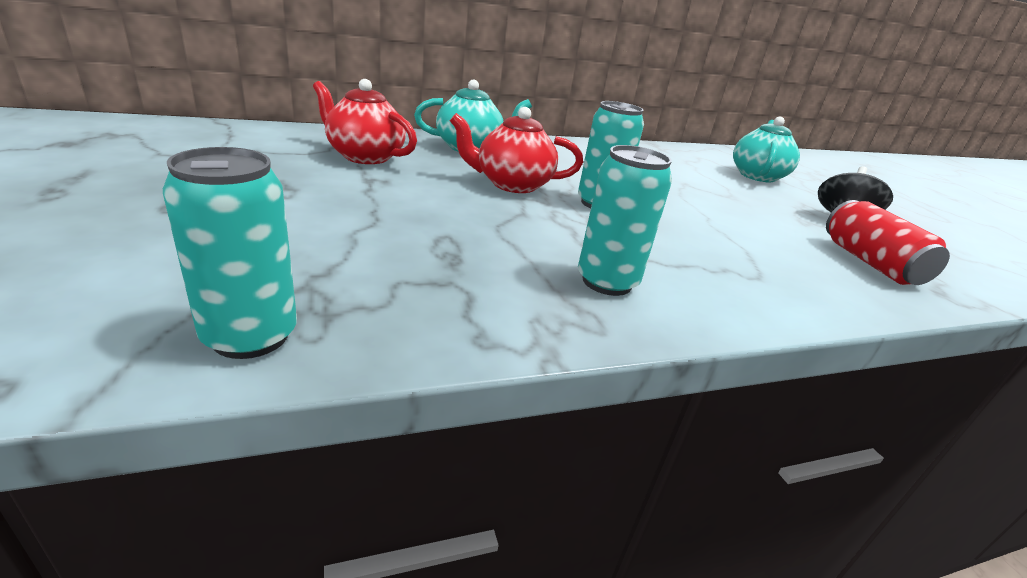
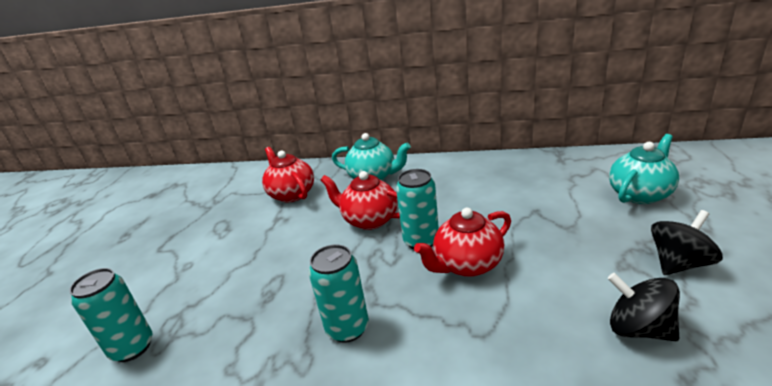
camera: 35 degrees right, 0 degrees up
(672, 222) = (467, 264): none -> red teapot
(870, 262) = (638, 328): red can -> black spinning top

